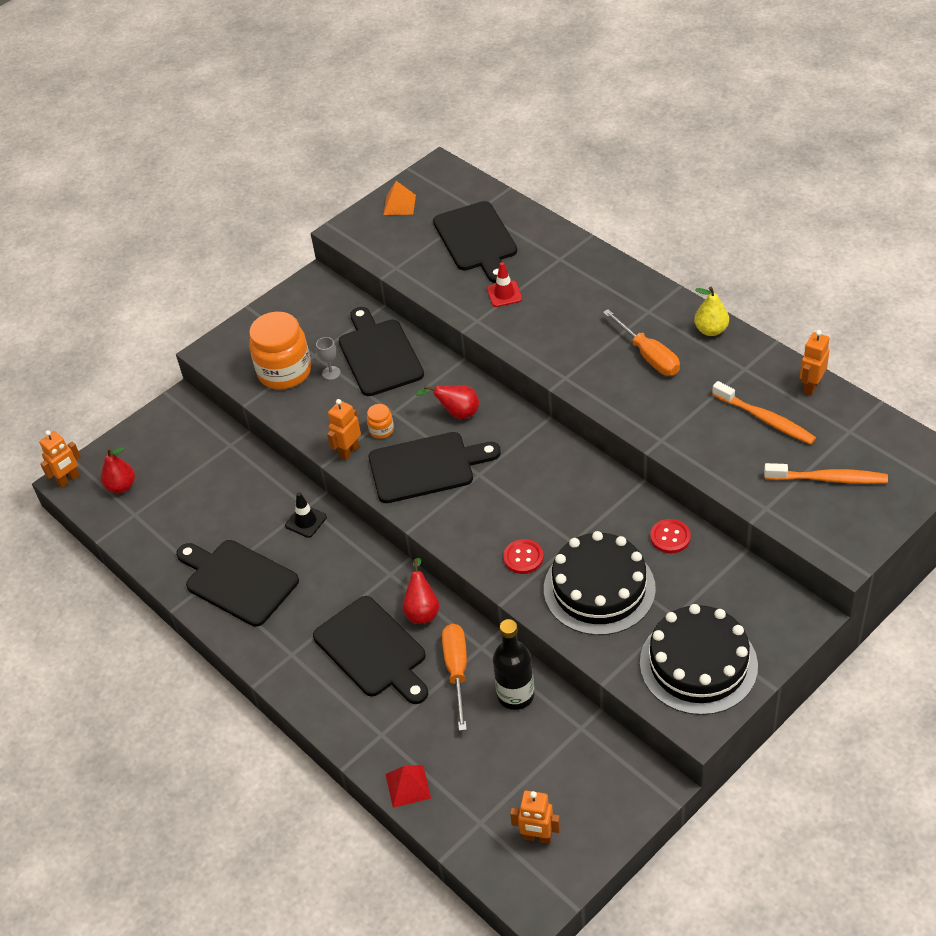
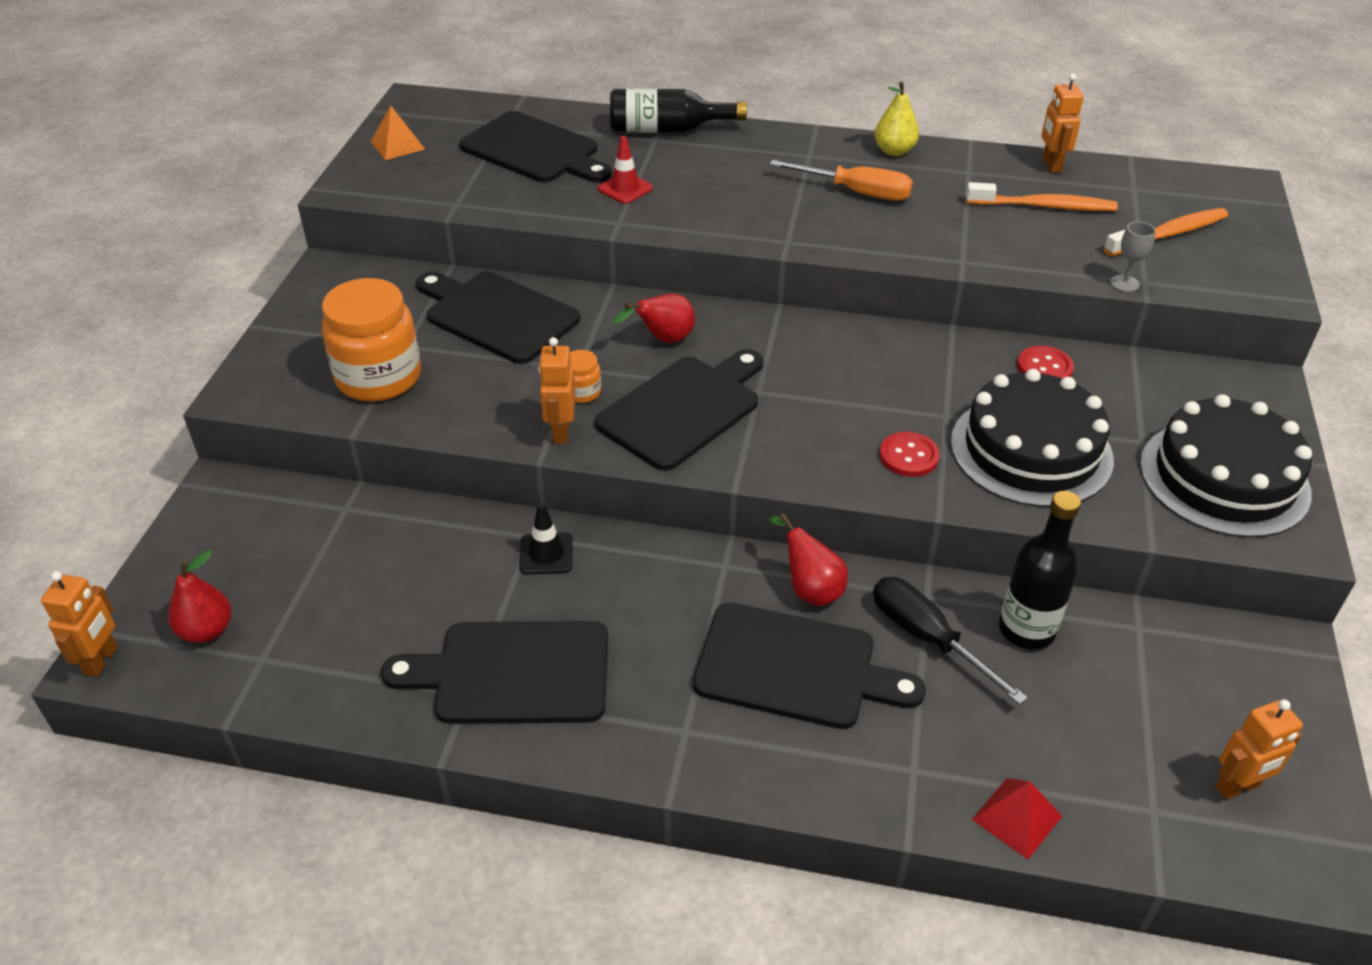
camera: 40 degrees left, 5 degrees down
(331, 373) = (449, 356): grey goblet -> grey goblet (1124, 283)
(457, 671) = (927, 638): orange screwdriver -> black screwdriver
(575, 253) = (667, 130): none -> black bottle

